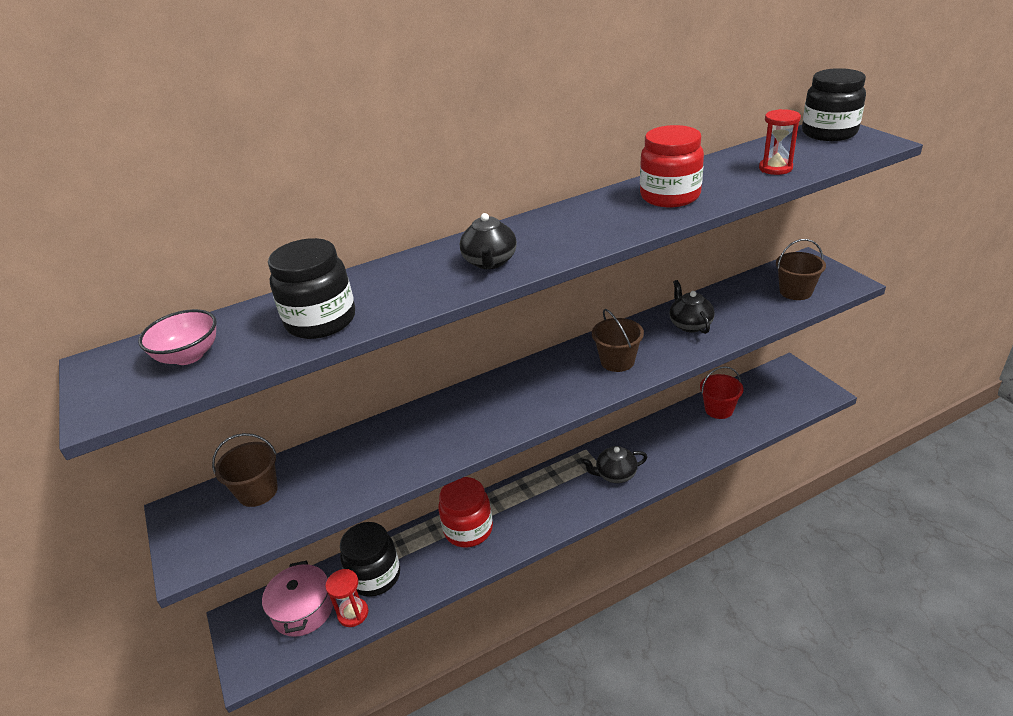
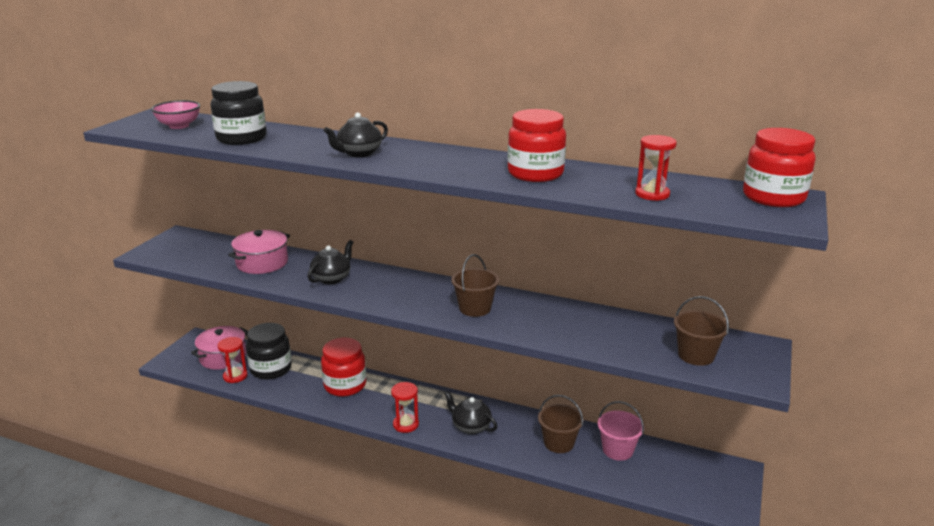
camera: 45 degrees right, 10 degrees down
(258, 492) = (212, 247): brown bucket -> brown bucket (559, 443)
(354, 463) = (262, 263): none -> pink pot
(572, 515) = (406, 424): none -> red hourglass
(690, 324) = (566, 321): black teapot -> black teapot (332, 278)
(719, 409) = (617, 450): red bucket -> pink bucket
(829, 133) = (773, 197): black jar -> red jar

